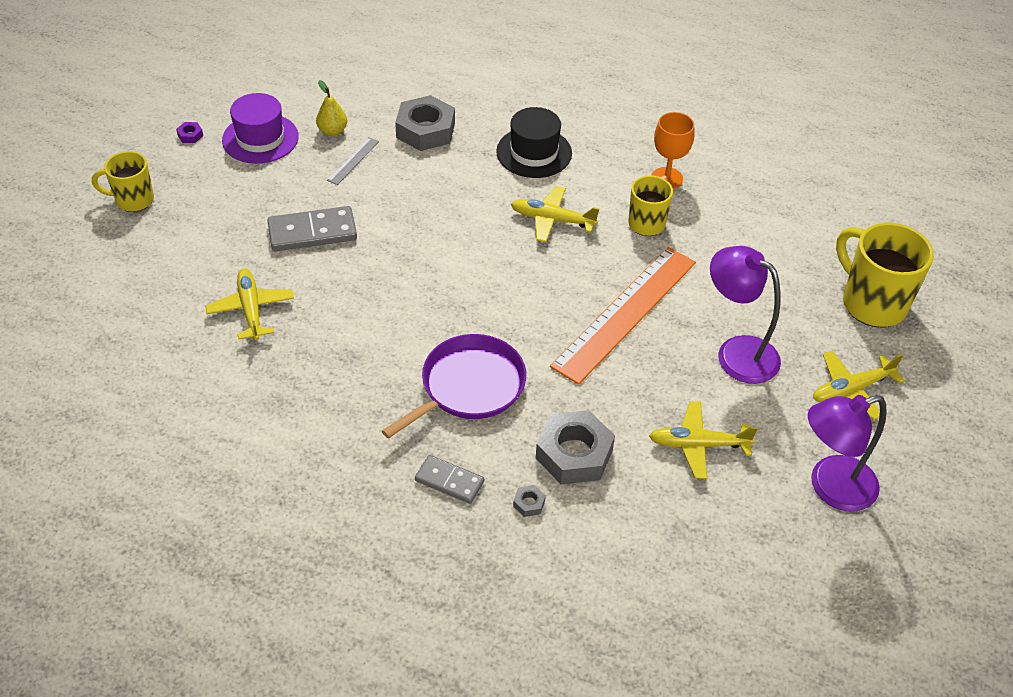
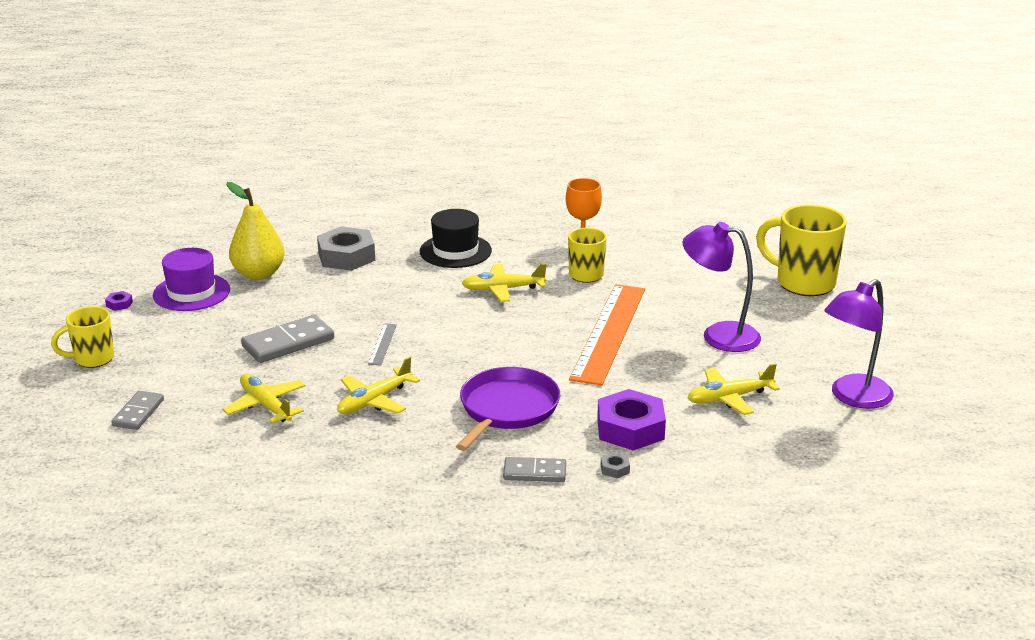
camera: 20 degrees left, 20 degrees down
(137, 282) = (138, 413): none -> grey domino
(332, 131) = (258, 274): yellow pear -> yellow pear, size x1.79
(353, 161) = (293, 289): grey ruler -> grey ruler (382, 344)
(574, 454) = (630, 429): grey nut -> purple nut
(852, 389) = (826, 336): yellow plane -> yellow plane (375, 401)

